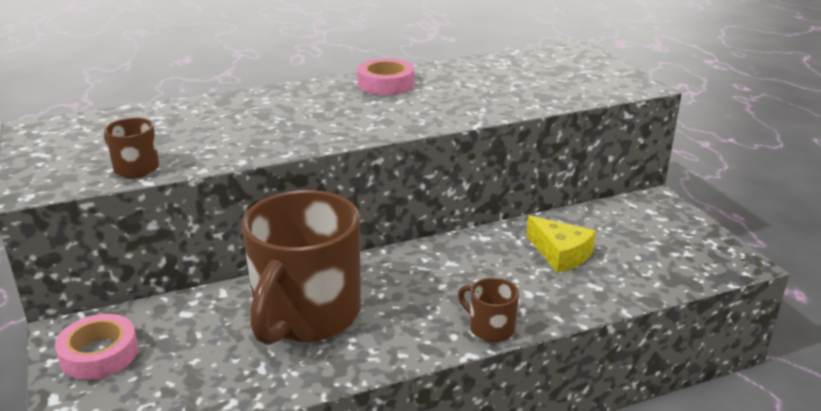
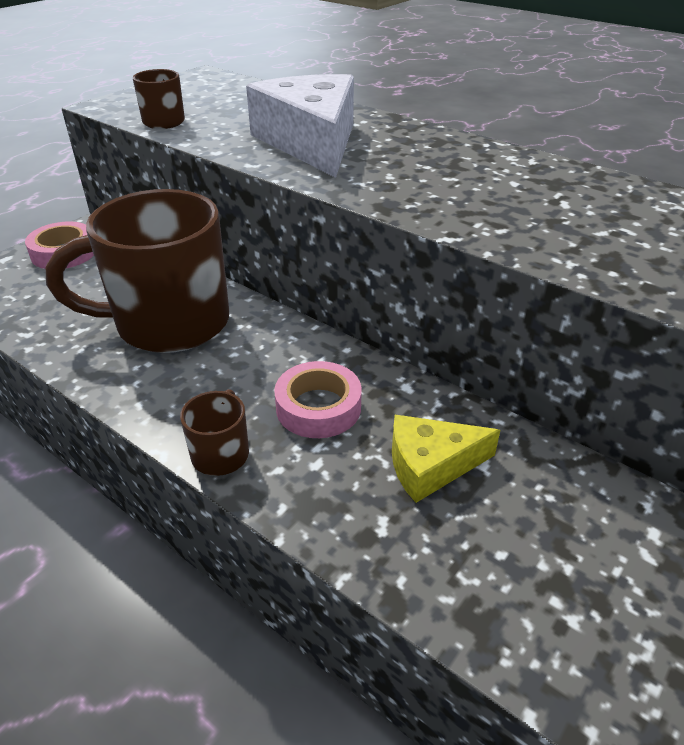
camera: 60 degrees right, 10 degrees up
(278, 124) = (311, 142): none -> white cheese
(386, 84) = (483, 159): pink tape -> pink tape (318, 407)
(560, 254) = (431, 465): yellow cheese -> yellow cheese turned 60 degrees clockwise

